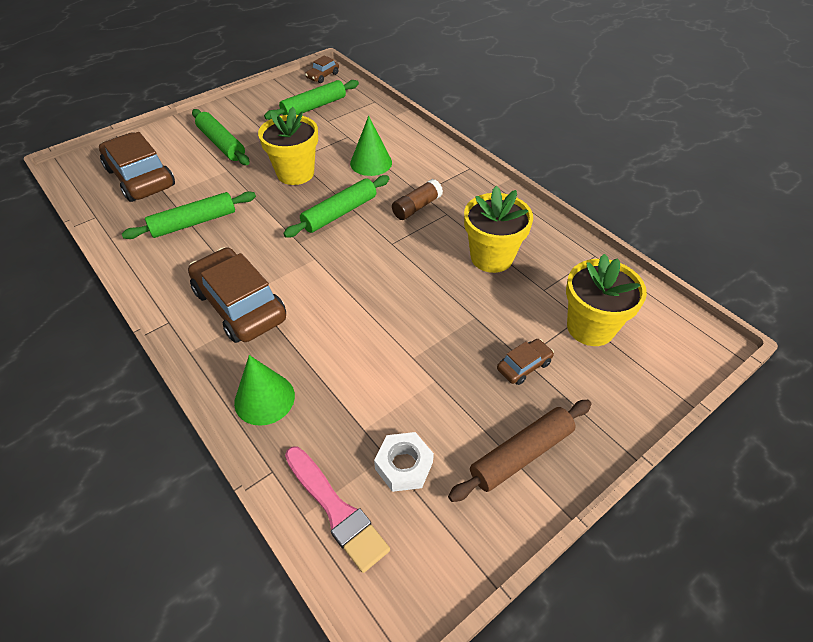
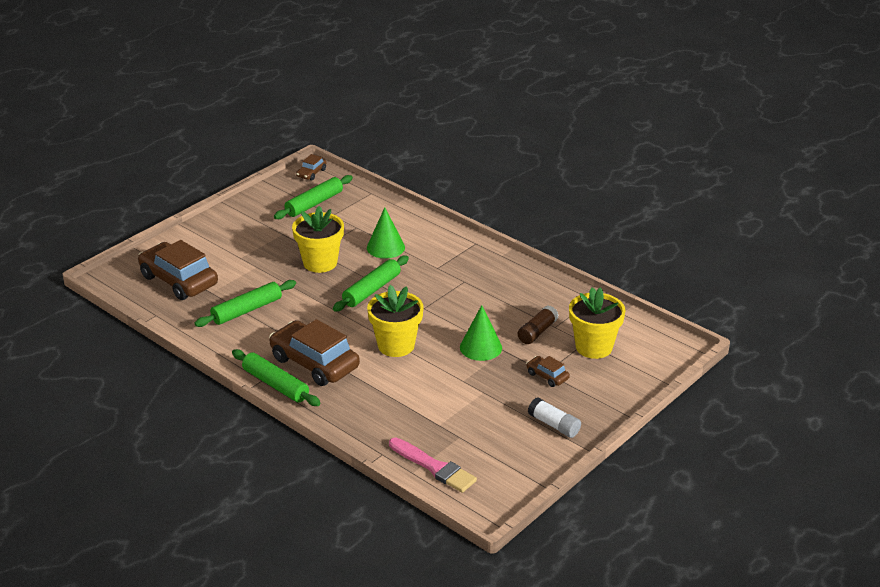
camera: 10 degrees left, 15 degrees down
(221, 144) = (240, 245): green rolling pin -> green rolling pin (275, 385)
(264, 399) = (359, 416): green cone -> green cone (480, 347)
(404, 466) = (473, 440): white nut -> none
(417, 207) = (437, 279): brown glue stick -> brown glue stick (537, 332)
(491, 257) = (509, 309): yellow flower pot -> yellow flower pot (396, 345)
(521, 455) = (554, 425): brown rolling pin -> white glue stick
(524, 366) = (547, 376): brown car -> brown car turned 90 degrees counterclockwise

